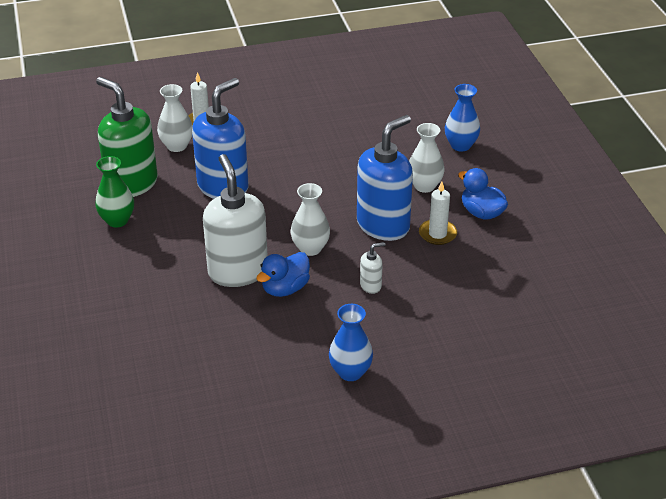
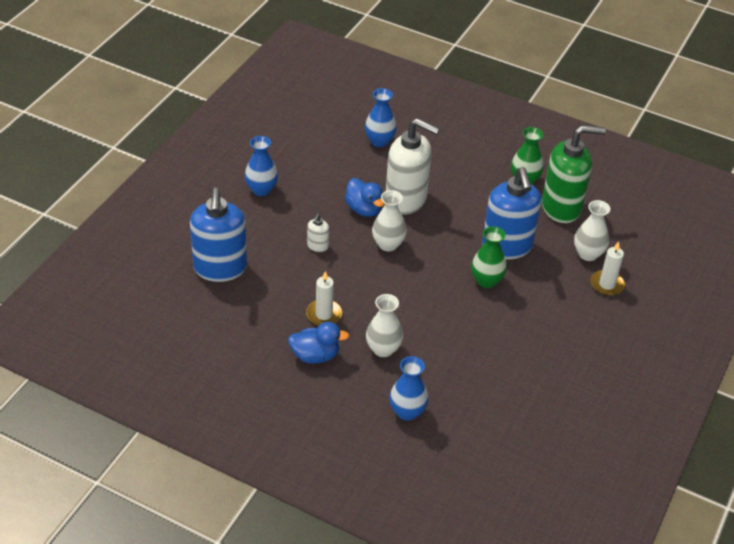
camera: 130 degrees right, 5 degrees up
(169, 340) = (379, 141): none -> blue vase
(279, 177) = (486, 281): none -> green vase
(285, 288) = (364, 209): blue duck -> blue duck turned 150 degrees clockwise
(383, 225) = (367, 295): blue soap dispenser -> blue soap dispenser (220, 268)

